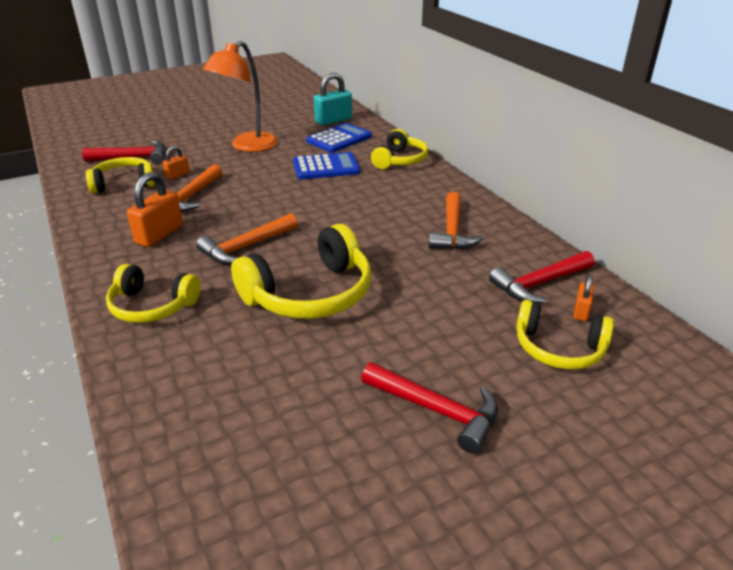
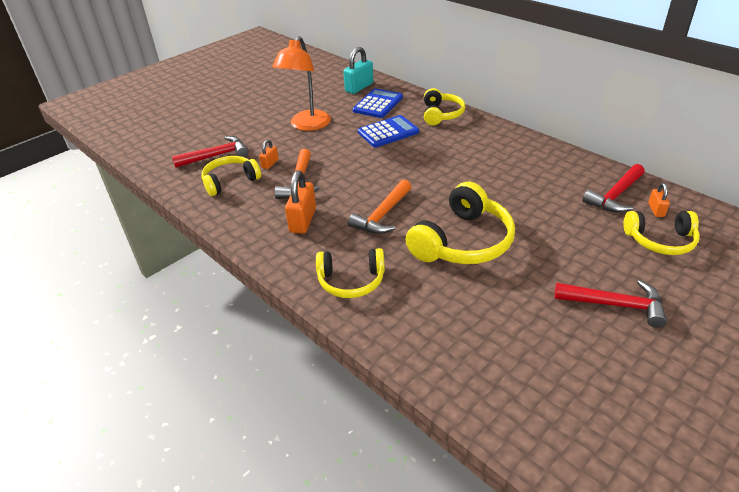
camera: 15 degrees left, 5 degrees up
(452, 231) = (526, 168): orange hammer -> none

